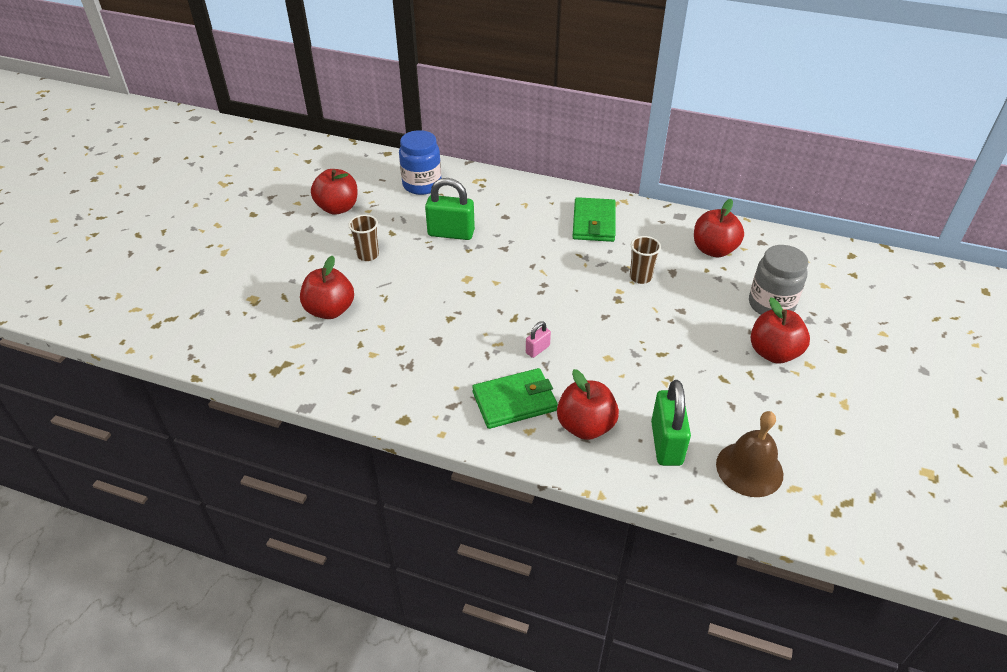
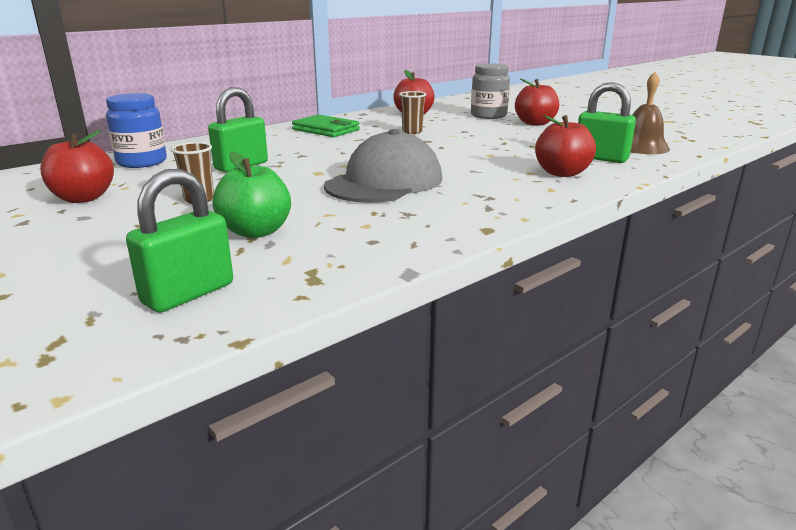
camera: 60 degrees left, 20 degrees down
(234, 331) = (188, 294): none -> green padlock
(330, 310) = (256, 232): red apple -> green apple
(471, 324) = (384, 182): none -> grey cap
(514, 401) = (508, 187): green wallet -> none
(537, 349) = (452, 169): pink padlock -> none

